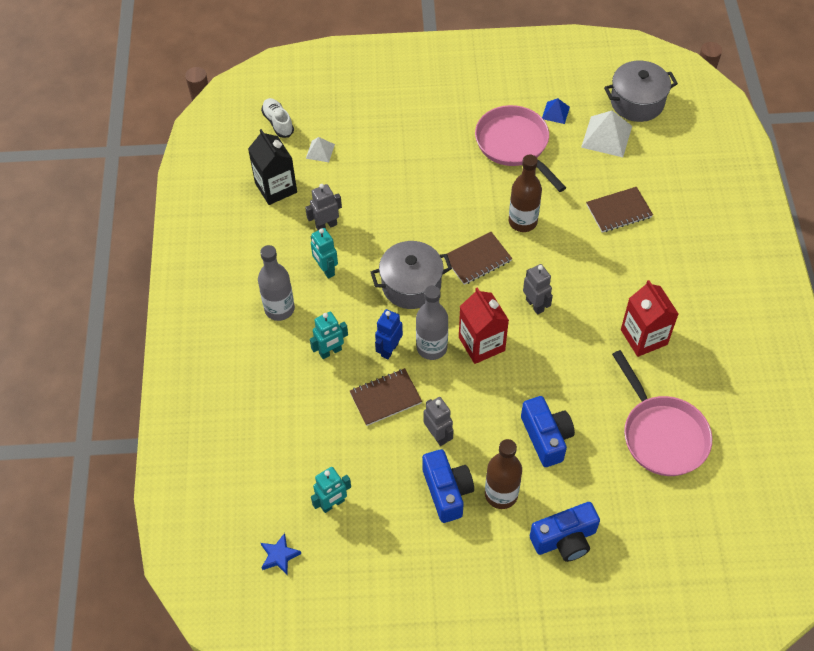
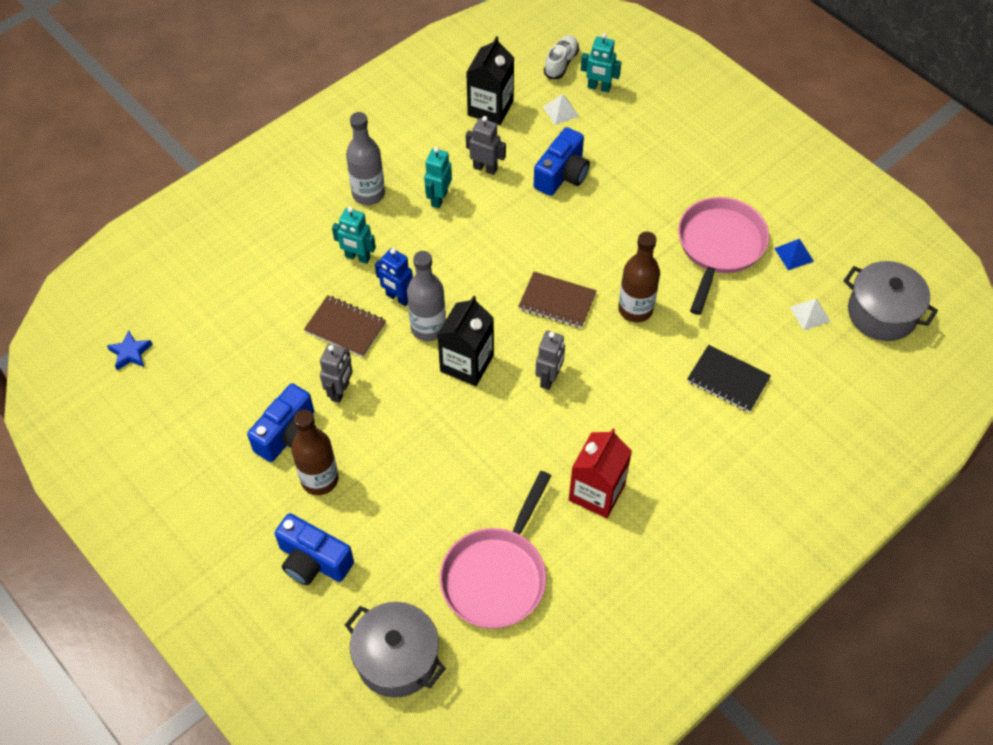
camera: 50 degrees right, 0 degrees up
(332, 504) = (208, 358): turquoise robot -> turquoise robot (599, 87)
(389, 349) = (398, 298): blue robot -> blue robot turned 135 degrees counterclockwise
(411, 285) = (481, 270): grey pot -> grey pot (397, 658)
(481, 344) = (467, 363): red carton -> black carton
(546, 437) = (410, 478): blue camera -> blue camera (562, 175)
(606, 136) = (810, 314): white pyramid -> white pyramid, size x0.56
(619, 211) = (728, 380): brown notebook -> black notebook

